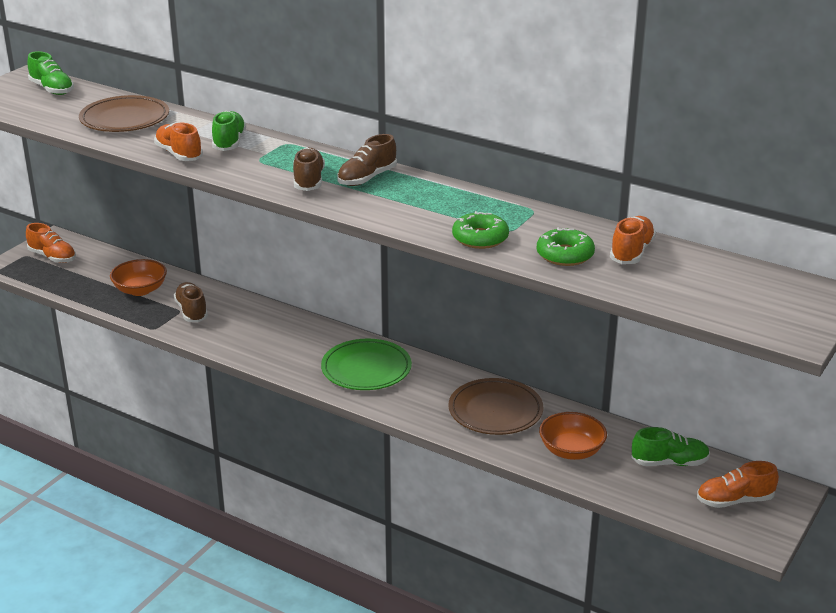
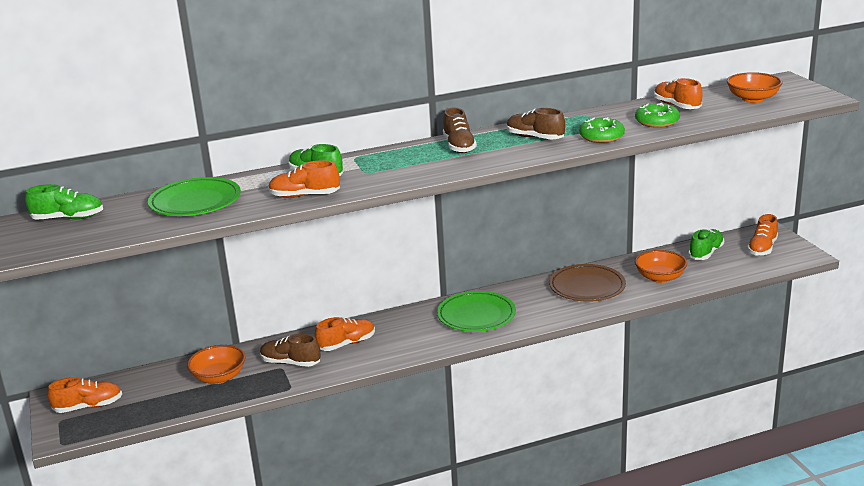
camera: 50 degrees left, 5 degrees down
(125, 119) = (195, 202): brown plate -> green plate
(247, 324) = (346, 344): none -> orange shoe
(308, 181) = (431, 164): brown shoe -> brown shoe (535, 138)
(721, 291) = (753, 99): none -> orange bowl

